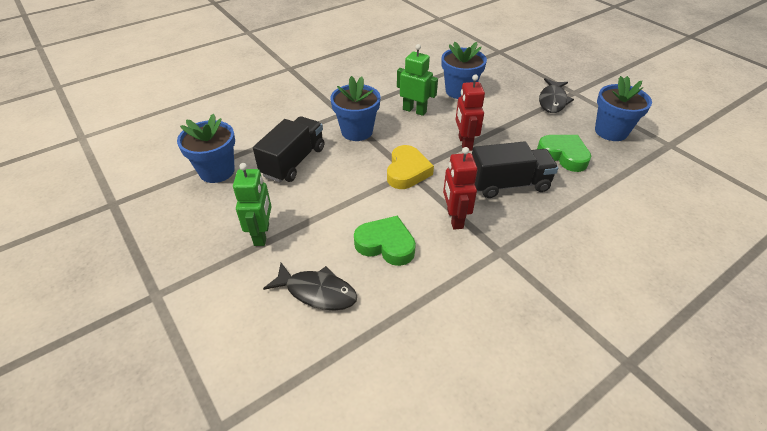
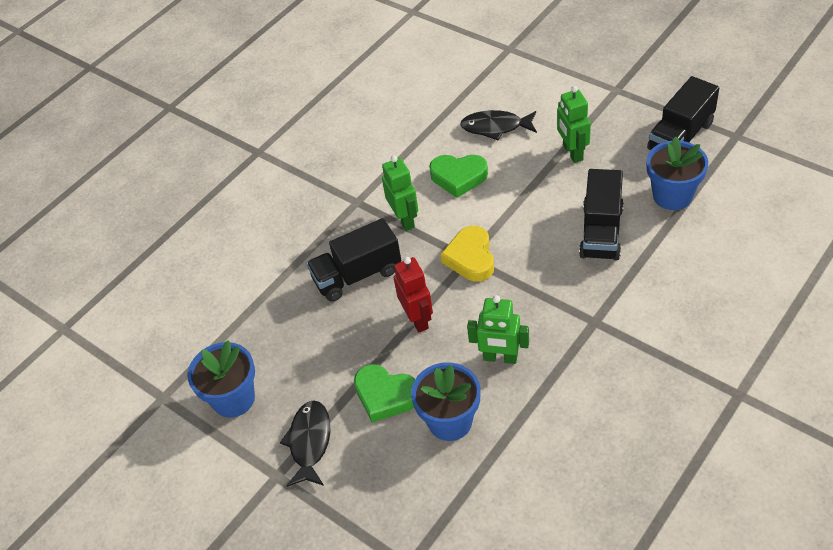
camera: 170 degrees right, 5 degrees up
(155, 218) = (680, 136): none -> black truck
(357, 131) = (557, 297): blue flower pot -> none
(454, 218) = (404, 219): red robot -> green robot
(563, 155) = (297, 336): green heart -> green heart (385, 396)

